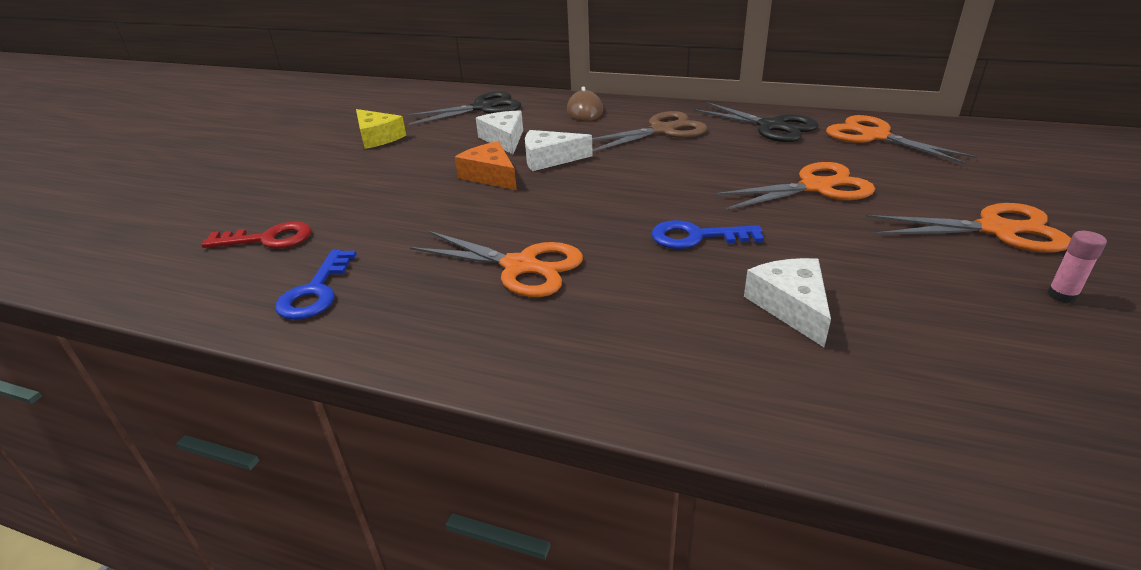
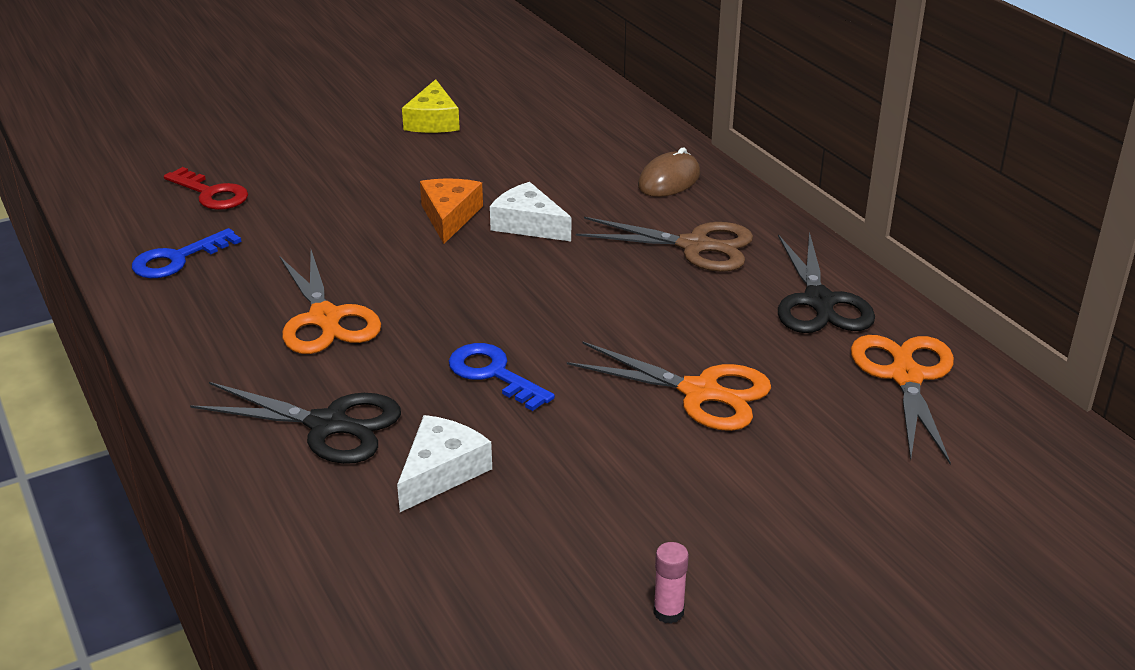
camera: 40 degrees right, 0 degrees up
(483, 108) = (580, 126): black scissors -> black scissors (328, 425)
(504, 139) = (531, 179): white cheese -> none
(996, 230) = (765, 534): orange scissors -> none

